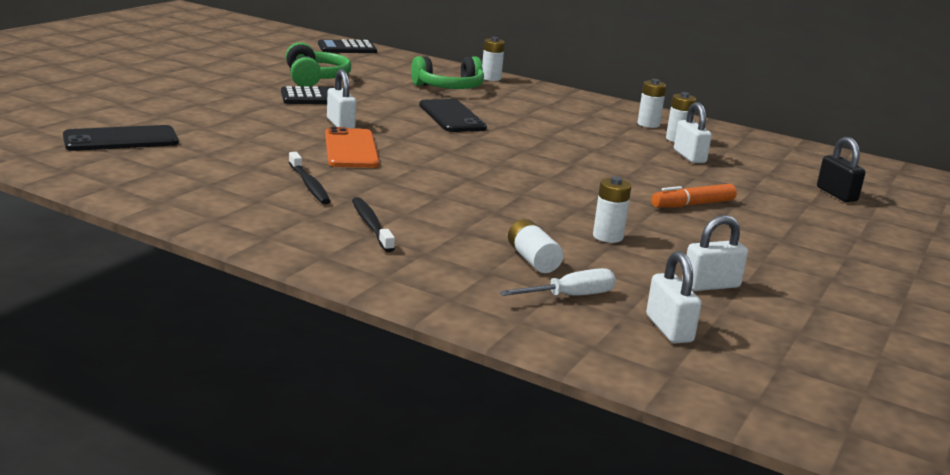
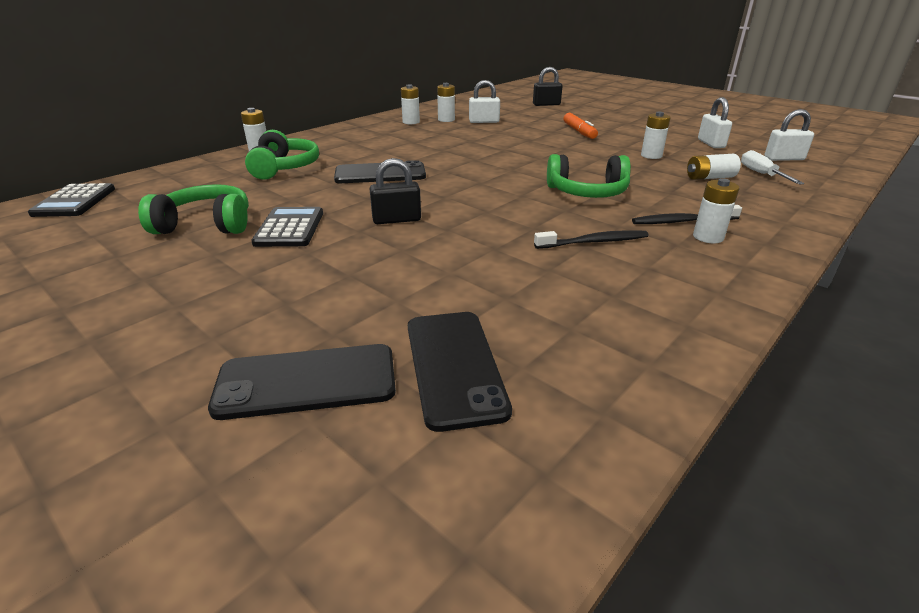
camera: 75 degrees left, 10 degrees up
(113, 112) = (307, 381): none -> black phone
(332, 231) = (708, 237): none -> white battery
(340, 124) = (396, 220): white padlock -> black padlock
(351, 149) = (481, 219): orange phone -> none
(440, 191) = (587, 192): none -> green headphones

